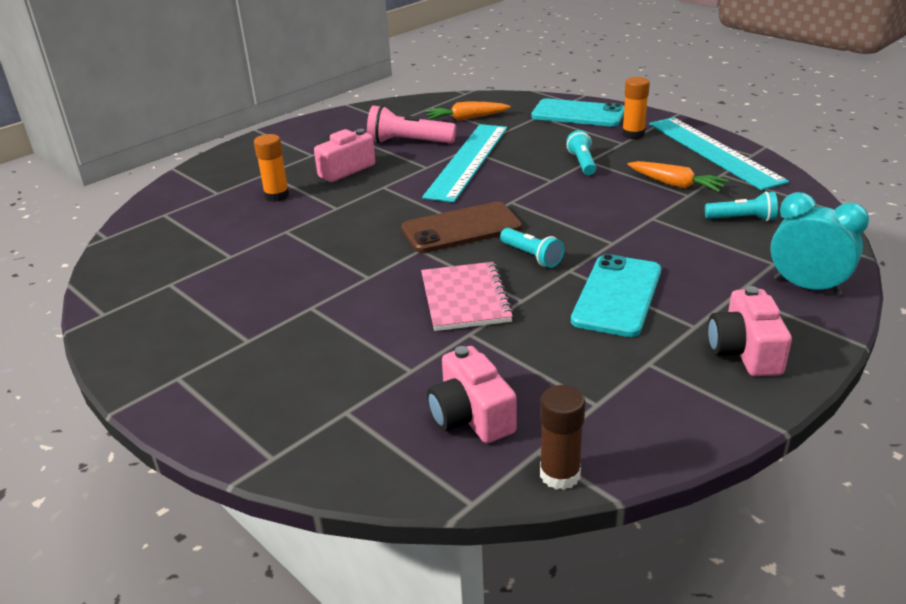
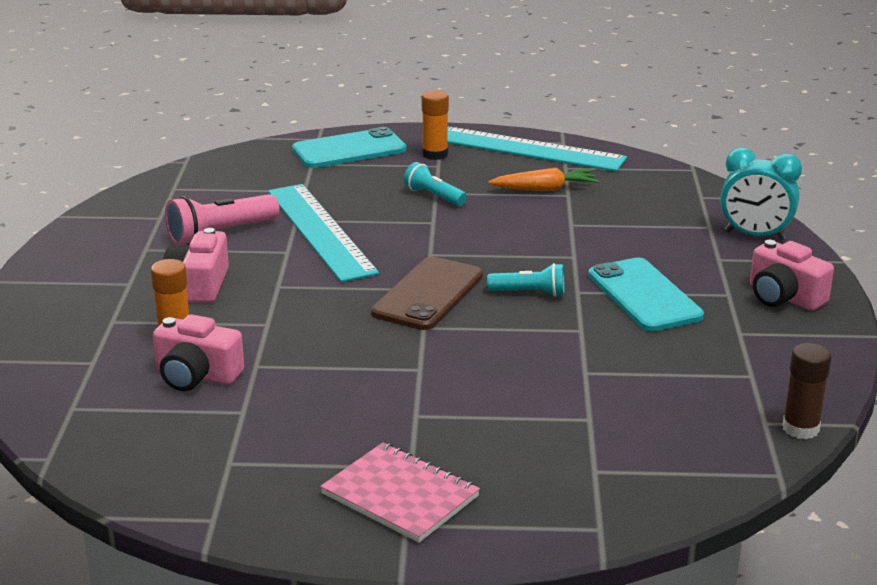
camera: 45 degrees left, 5 degrees down
(465, 299) = (535, 348): pink notebook -> pink notebook (400, 495)
(466, 118) = (239, 189): orange carrot -> none
(471, 416) = (687, 425): pink camera -> pink camera (196, 375)
(742, 219) = (638, 200): turquoise flashlight -> none
(806, 287) = (755, 235): turquoise clock -> turquoise clock turned 150 degrees counterclockwise

